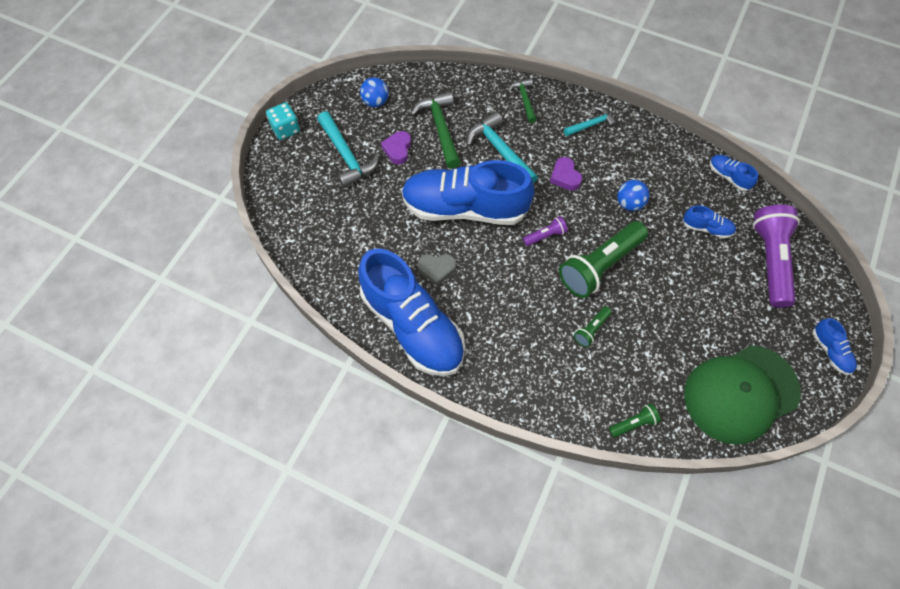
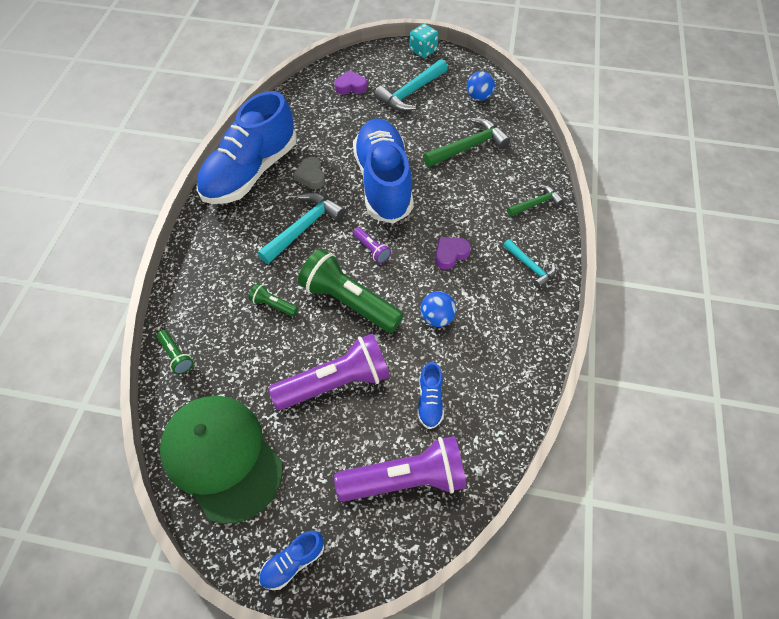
camera: 75 degrees right, 5 degrees down
(397, 149) = (431, 123): purple heart -> purple heart (350, 86)
(500, 150) = (461, 196): turquoise hammer -> turquoise hammer (303, 228)
(680, 293) = (335, 382): none -> purple flashlight
(728, 177) = (515, 419): blue shoe -> none

